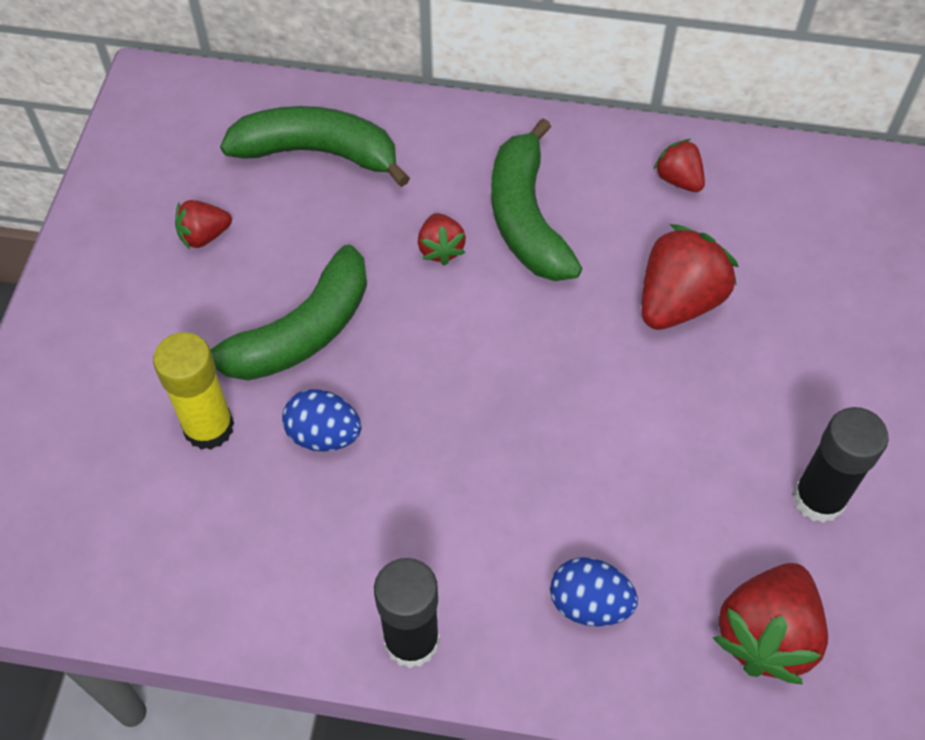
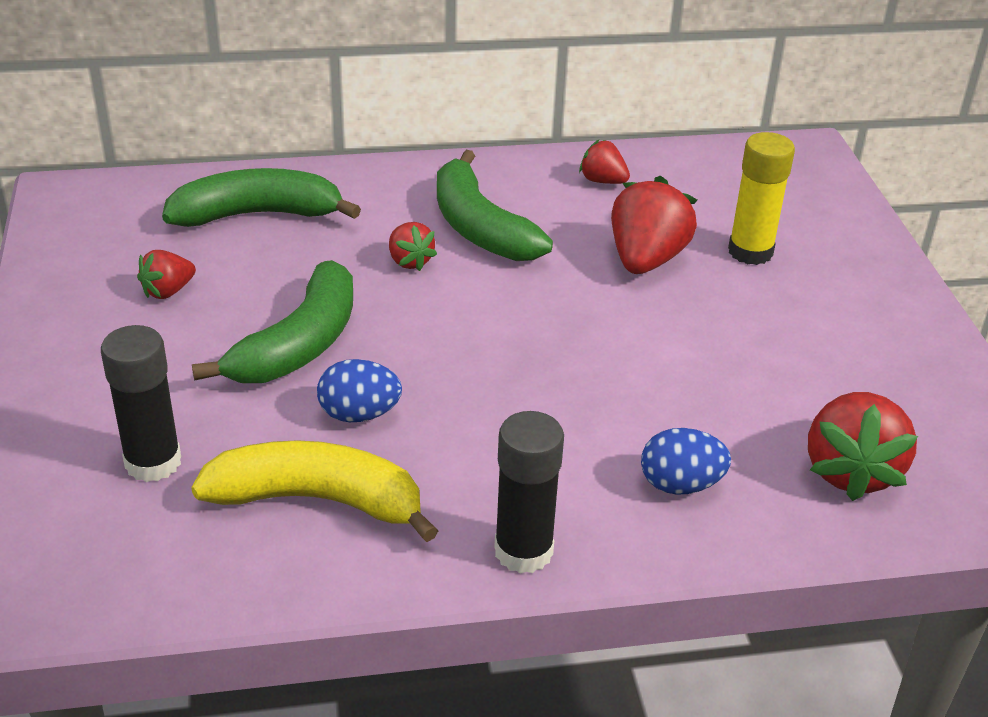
camera: 20 degrees left, 20 degrees down
(209, 427) = (236, 432): yellow glue stick -> yellow glue stick (750, 252)
(252, 528) = (318, 500): none -> yellow banana
(818, 498) = (841, 367): black glue stick -> black glue stick (153, 462)

